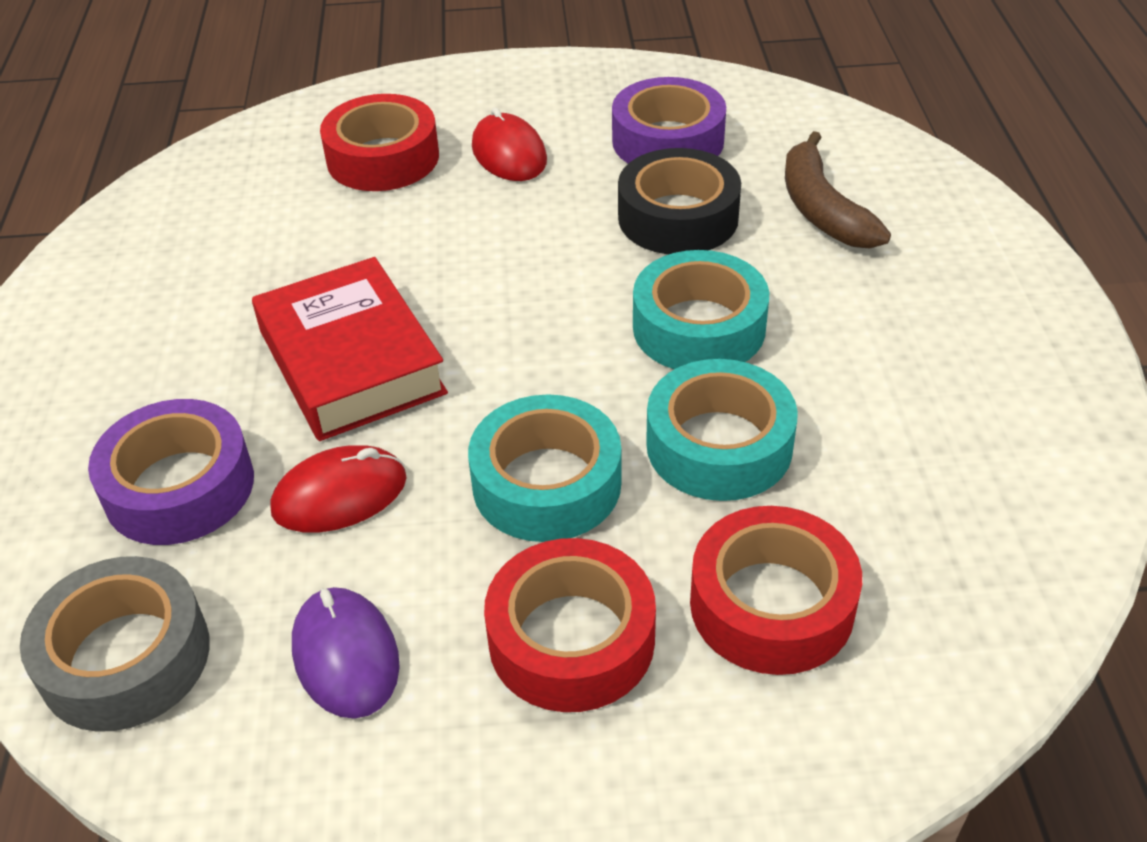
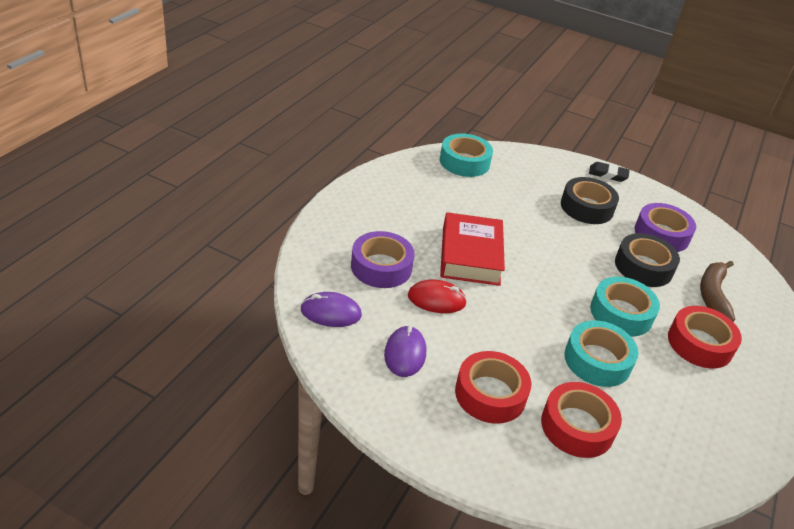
camera: 25 degrees right, 5 degrees down
(125, 657) = (331, 312): grey tape -> purple mouse
(383, 158) = (532, 185): red tape -> red tape (700, 344)
(506, 74) = (608, 174): none -> black eraser
(509, 154) = (587, 207): red mouse -> black tape
(546, 483) = (517, 337): turquoise tape -> turquoise tape (464, 162)

